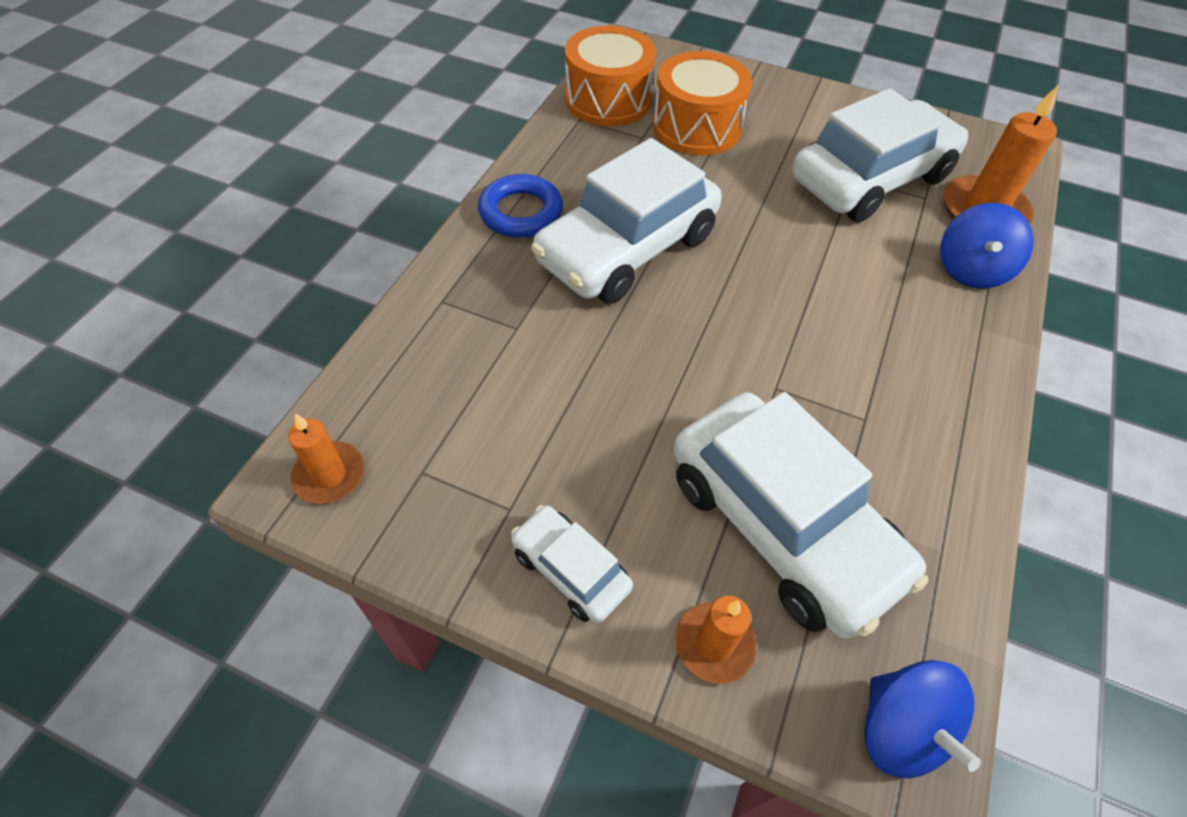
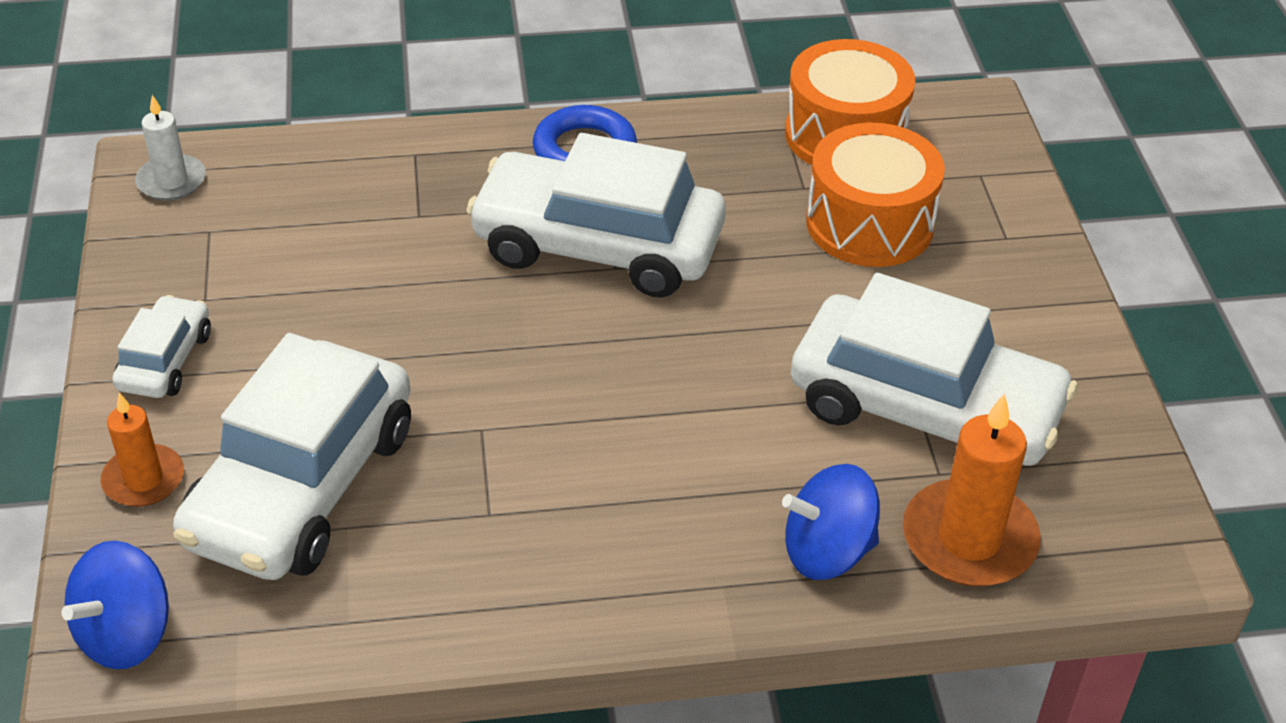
camera: 60 degrees right, 10 degrees down
(329, 475) = (171, 181): orange candle -> white candle

